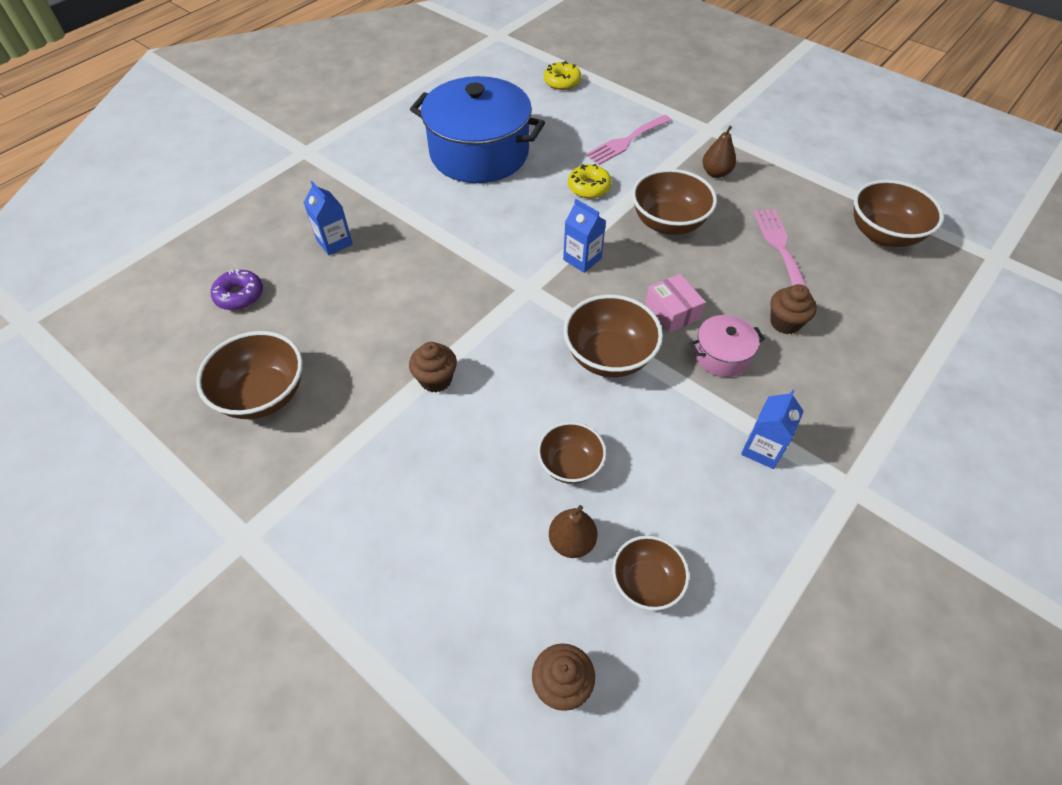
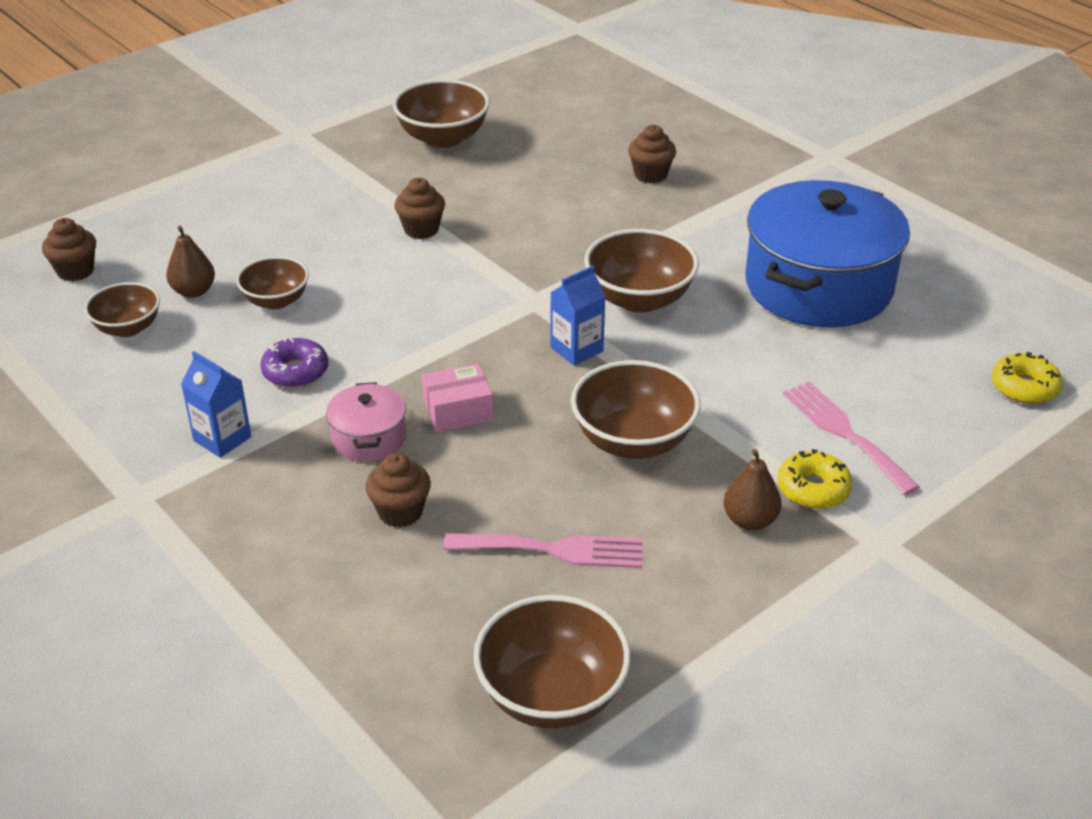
camera: 100 degrees right, 15 degrees down
(239, 295) = (580, 123): purple donut -> purple donut (295, 371)
(334, 242) = (650, 175): blue carton -> brown cupcake
(589, 187) = (728, 376): yellow donut -> yellow donut (813, 489)
(609, 356) = (405, 347): brown bowl -> brown bowl (639, 299)

